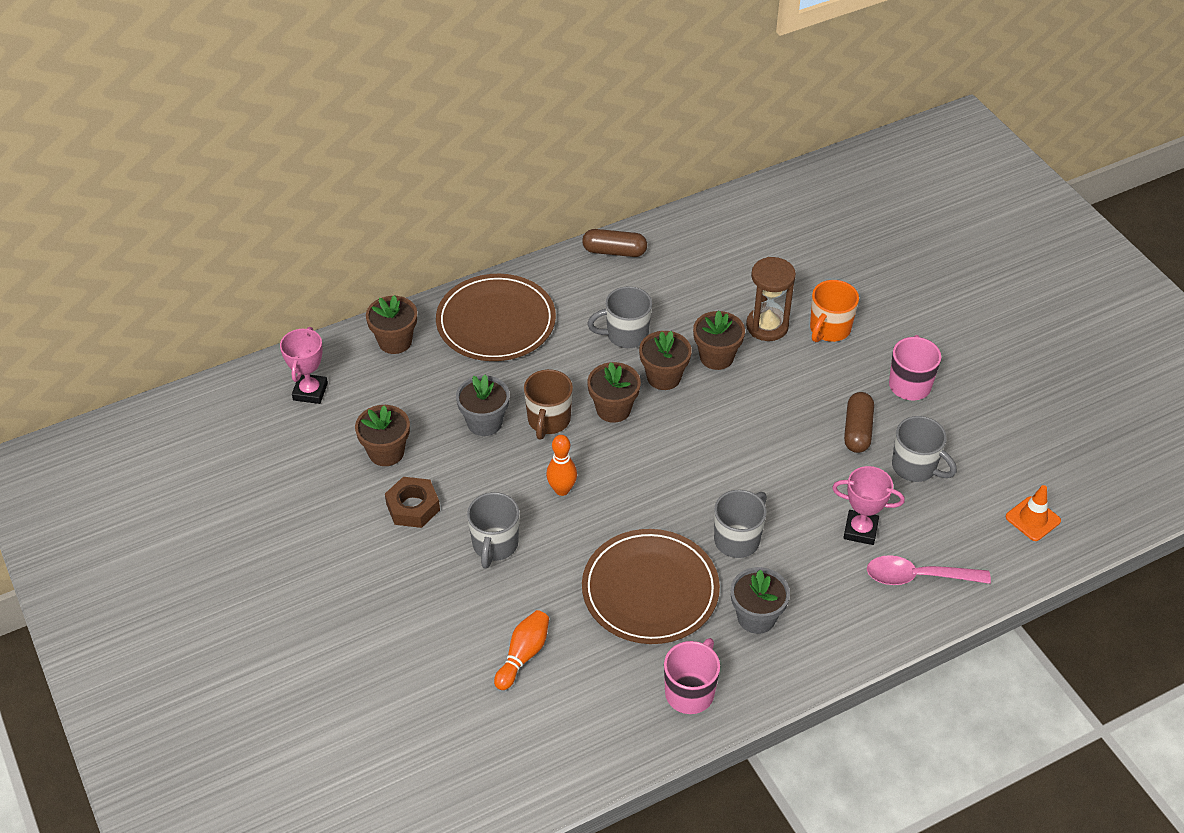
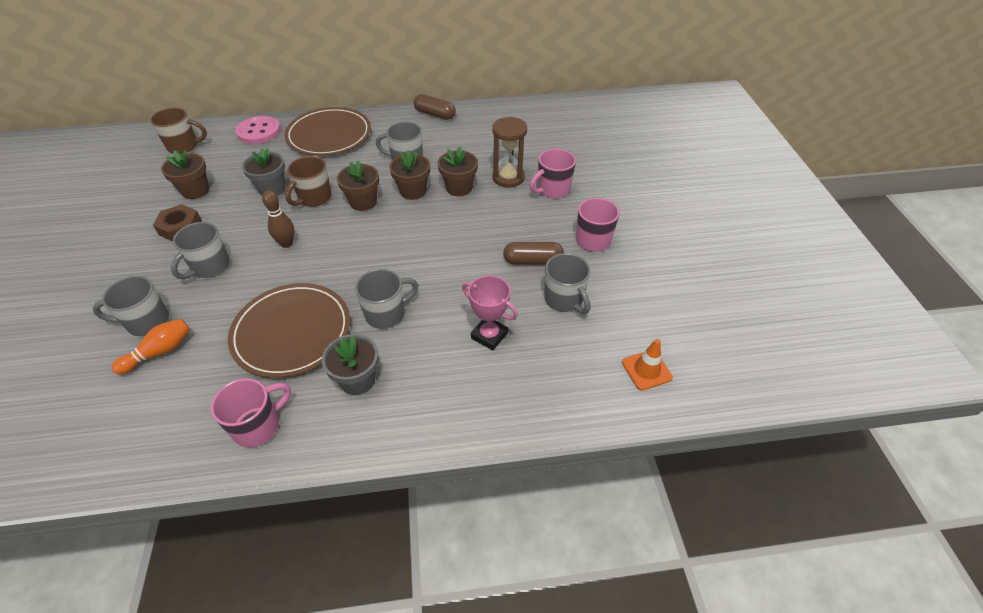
camera: 20 degrees right, 0 degrees up
(310, 392) = (184, 146): pink trophy -> brown mug
(395, 341) = (259, 131): brown flower pot -> pink button
(478, 629) = (147, 322): none -> grey mug
(562, 489) = (286, 243): orange bowling pin -> brown bowling pin
(829, 329) = (552, 190): orange mug -> pink mug
(857, 430) = (532, 261): brown capsule -> brown capsule turned 60 degrees clockwise
(918, 577) = (516, 389): pink spoon -> none

